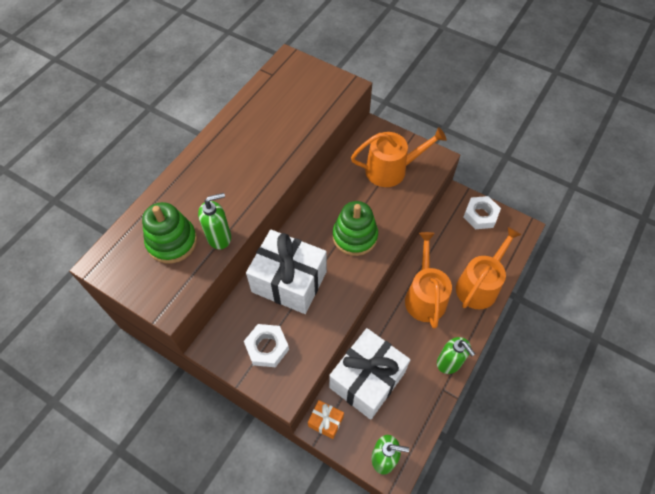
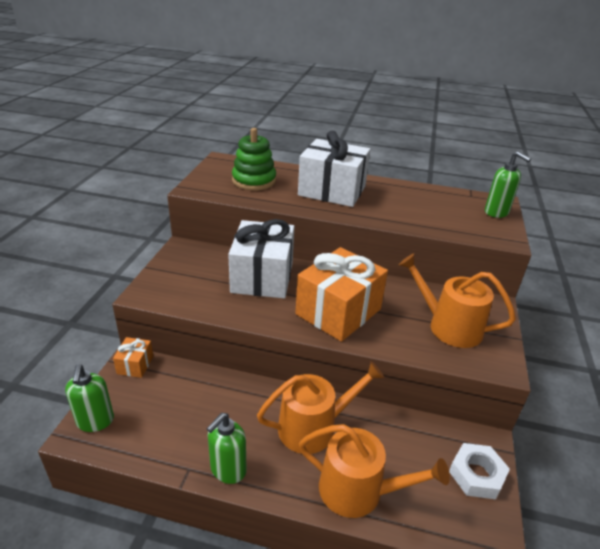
camera: 70 degrees right, 25 degrees down
(219, 237) = (269, 199): green soap dispenser -> green soap dispenser (496, 212)
(267, 347) = (187, 276): white nut -> none
(354, 236) = (338, 311): green stacking toy -> orange gift
(367, 380) = (187, 390): white gift -> white gift (332, 191)
(391, 170) = (449, 326): orange watering can -> orange watering can turned 150 degrees clockwise

